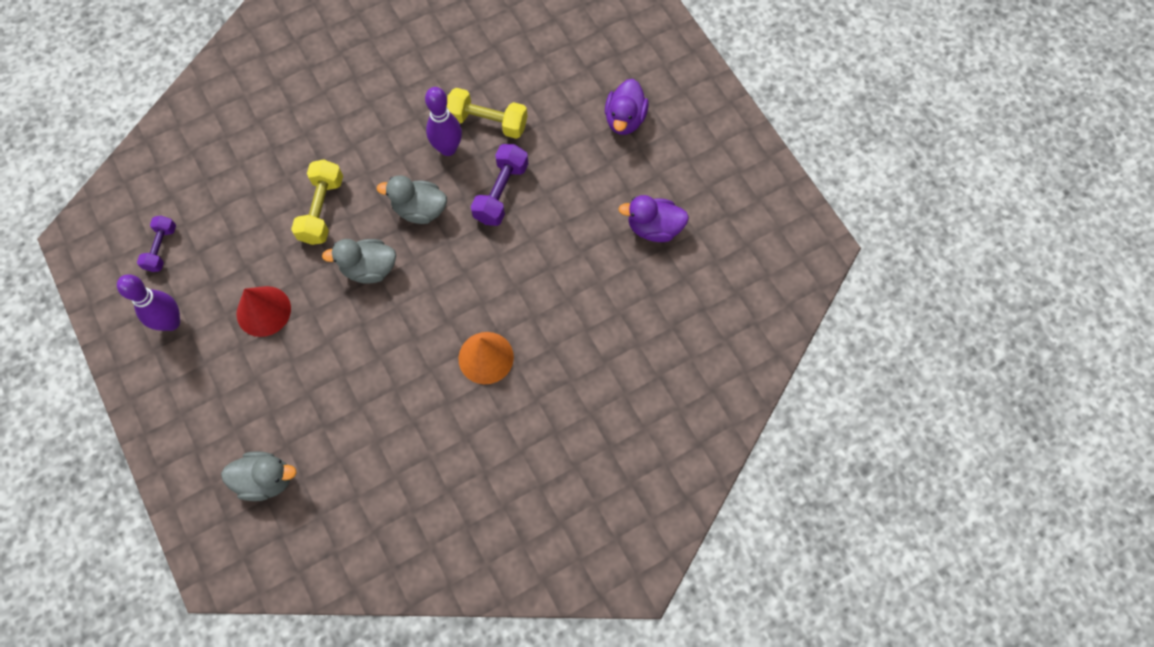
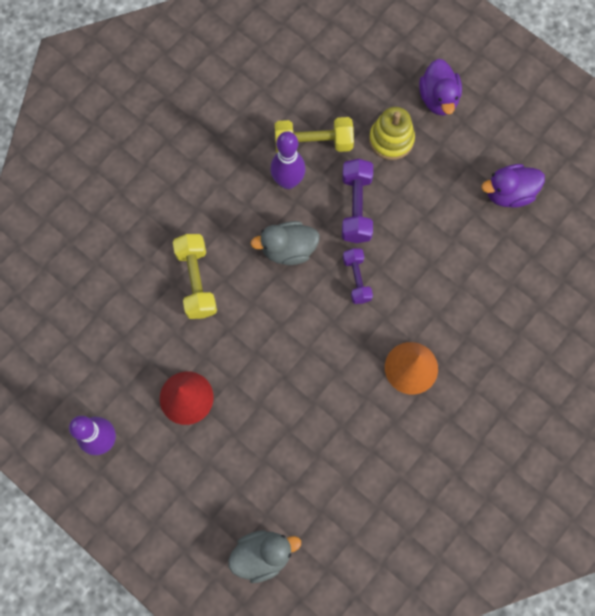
camera: 20 degrees left, 5 degrees up
(161, 248) = (59, 372): purple dumbbell -> purple dumbbell (356, 279)
(369, 269) = (267, 322): grey duck -> none
(562, 142) = (391, 140): none -> yellow stacking toy

